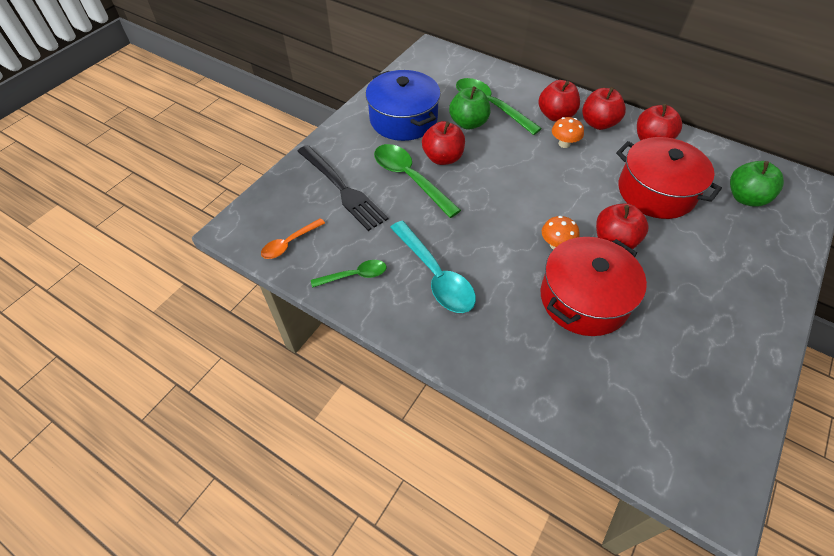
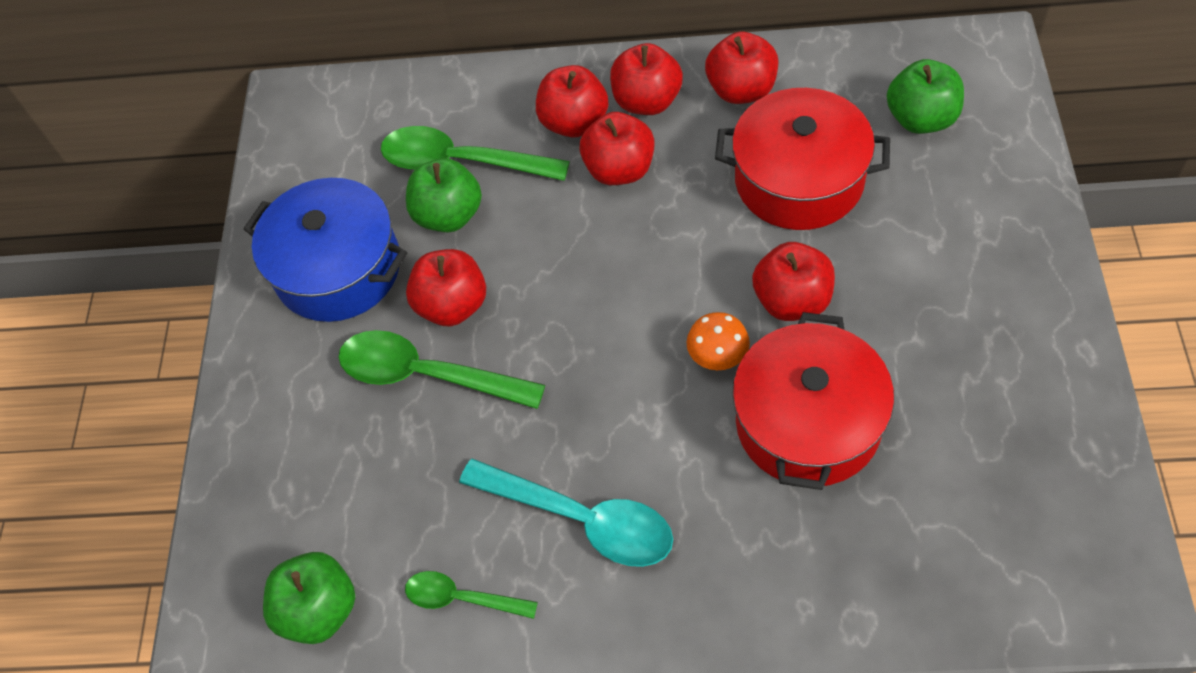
camera: 25 degrees left, 5 degrees up
(289, 243) = (319, 609): orange spoon -> green apple
(342, 189) = (331, 460): black fork -> none
(354, 275) = (462, 598): green spoon -> green spoon turned 120 degrees counterclockwise
(564, 144) = (619, 169): orange mushroom -> red apple

